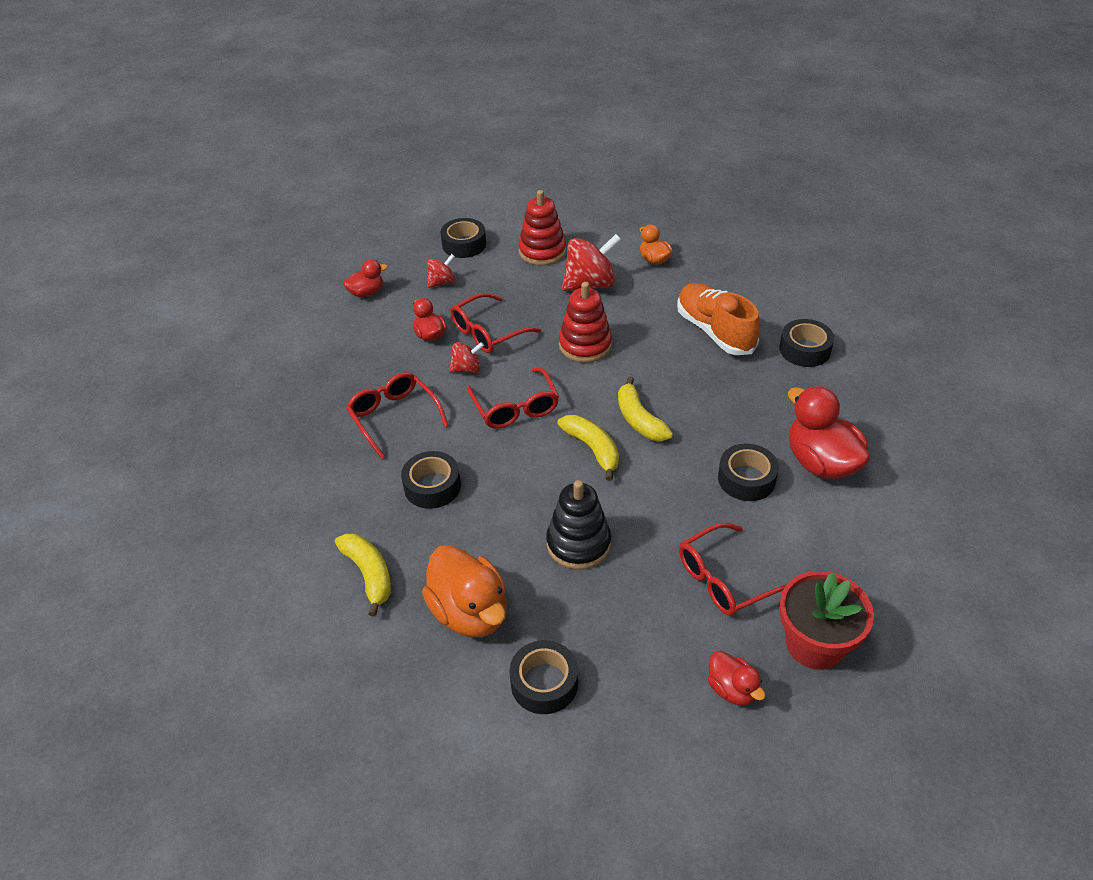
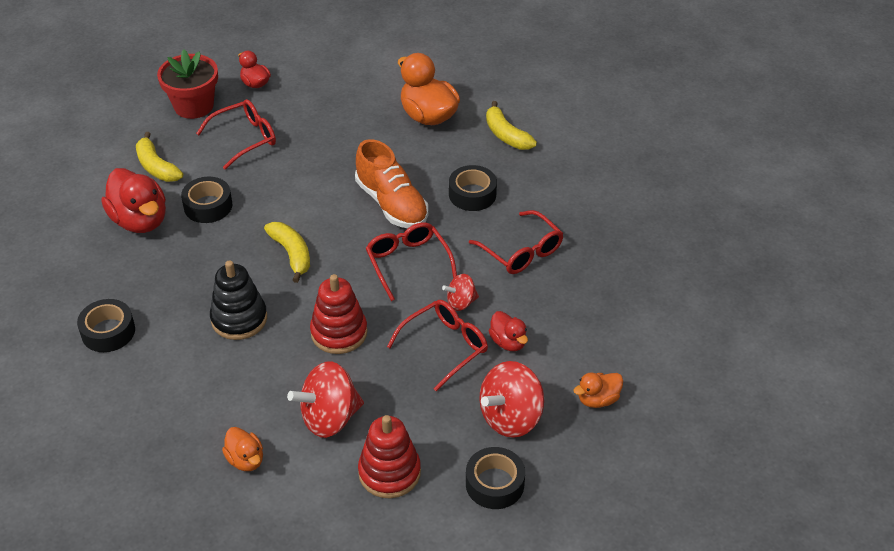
camera: 175 degrees right, 0 degrees up
(366, 293) = (598, 399): red duck -> orange duck
(442, 282) = (510, 417): red spinning top -> red spinning top, size x1.83
(544, 683) = (375, 83): black tape -> none
(578, 544) = (351, 157): black stacking toy -> black stacking toy (239, 319)
(593, 449) = (336, 227): yellow banana -> yellow banana (156, 167)
(715, 331) = (196, 353): orange shoe -> orange shoe (392, 204)

